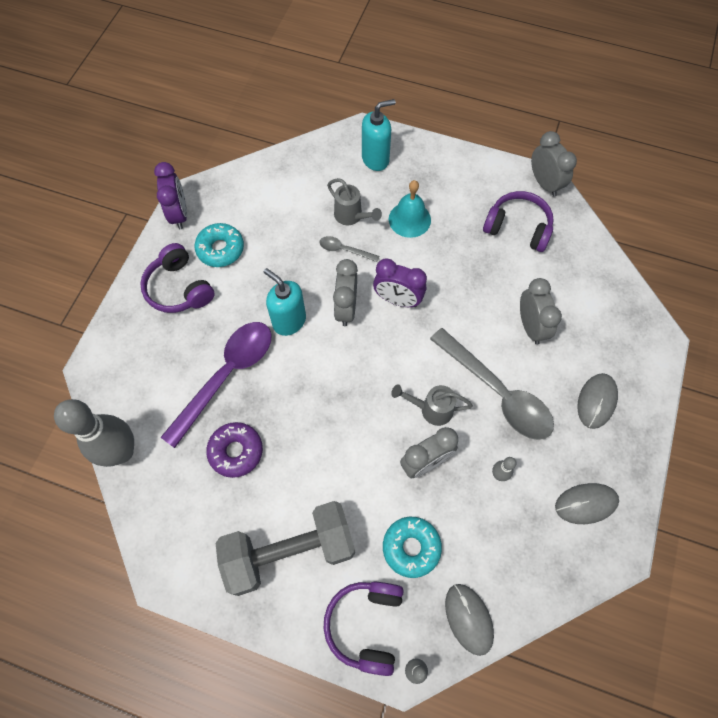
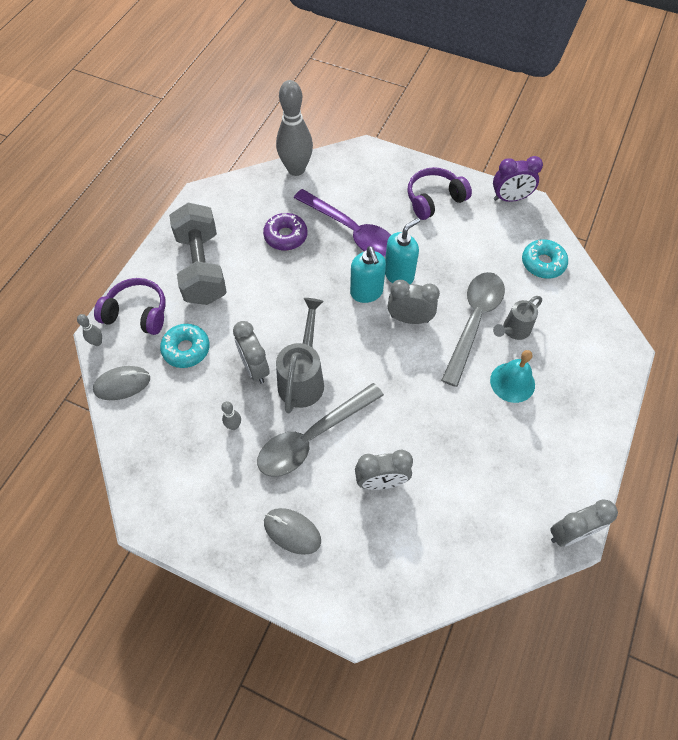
camera: 95 degrees right, 5 degrees down
(220, 249) = (473, 227): turquoise donut -> turquoise donut (543, 263)
(344, 250) = (474, 321): grey spoon -> grey spoon, size x2.23
(375, 159) = (589, 358): turquoise soap dispenser -> turquoise soap dispenser (366, 292)
(398, 300) = (417, 362): purple clock -> none
(430, 409) = (303, 377): grey watering can -> grey watering can, size x1.59
(518, 228) = (505, 490): purple headphones -> none
(586, 504) = (193, 498): grey mouse -> none

